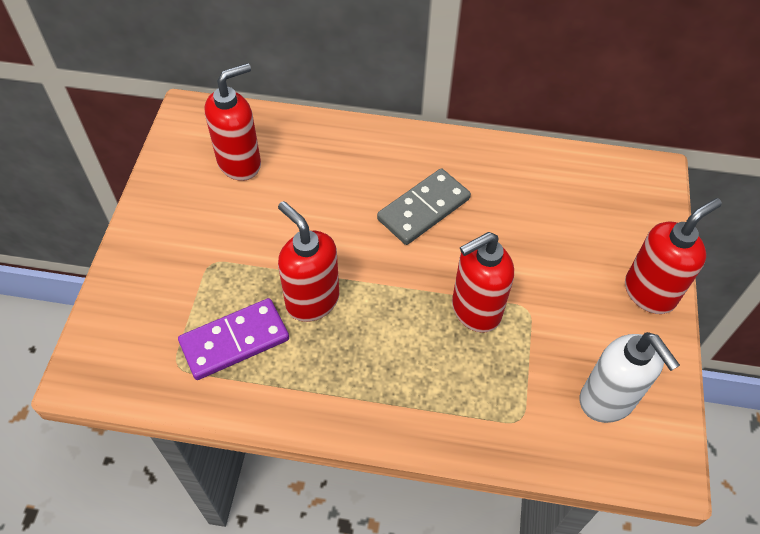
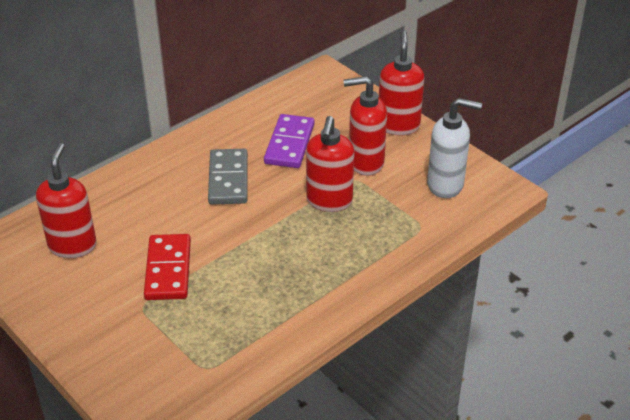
camera: 50 degrees left, 15 degrees down
(235, 341) = (221, 327): purple domino -> purple domino (289, 144)
(270, 249) = (168, 270): none -> red domino
(312, 300) = (235, 271): red soap dispenser -> red soap dispenser (365, 163)

